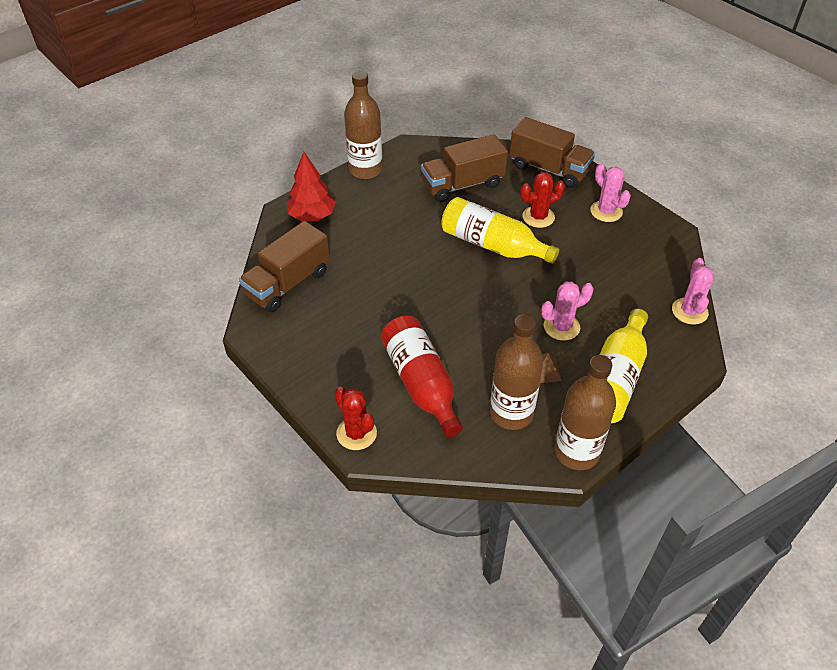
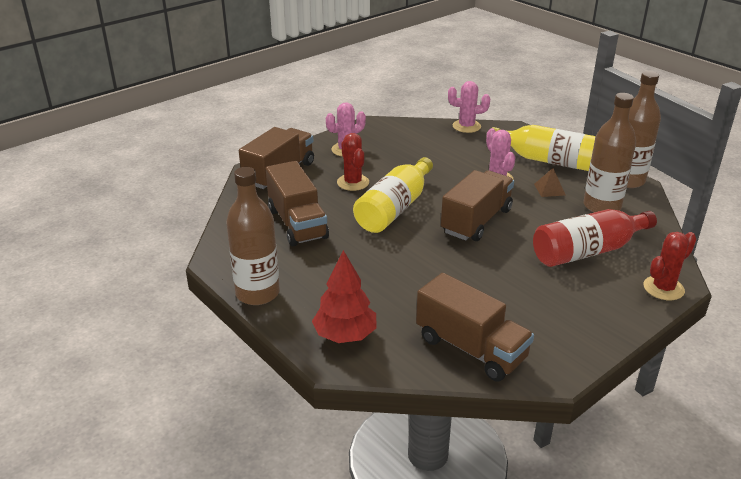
camera: 90 degrees left, 15 degrees down
(473, 302) = (476, 221): none -> brown truck

